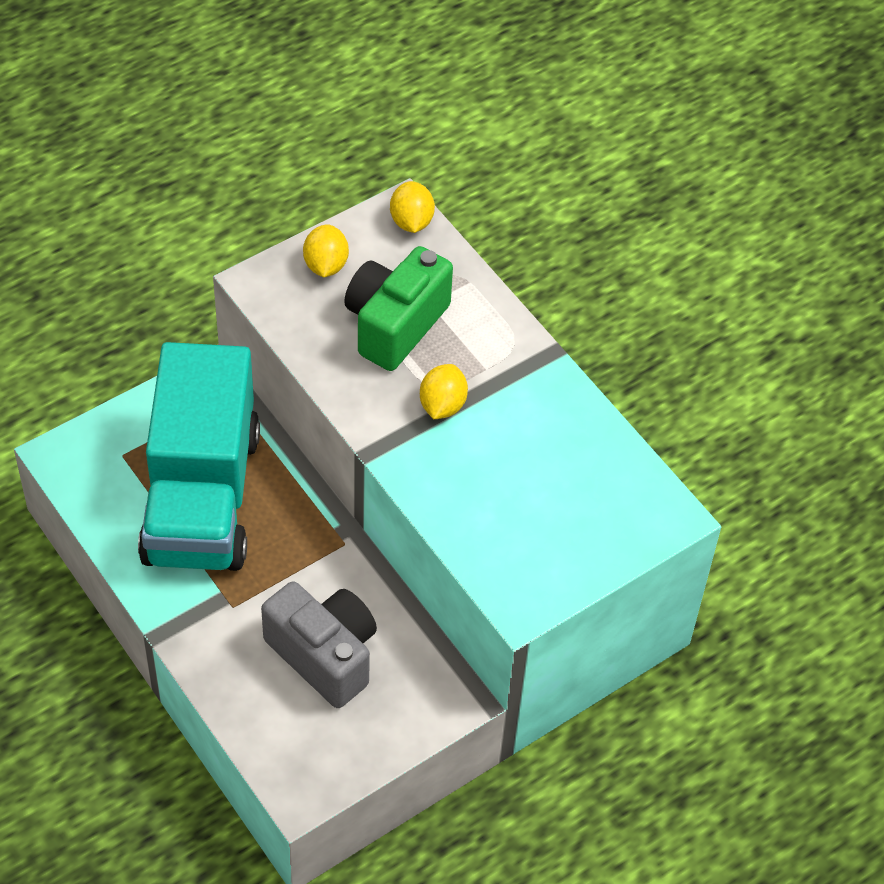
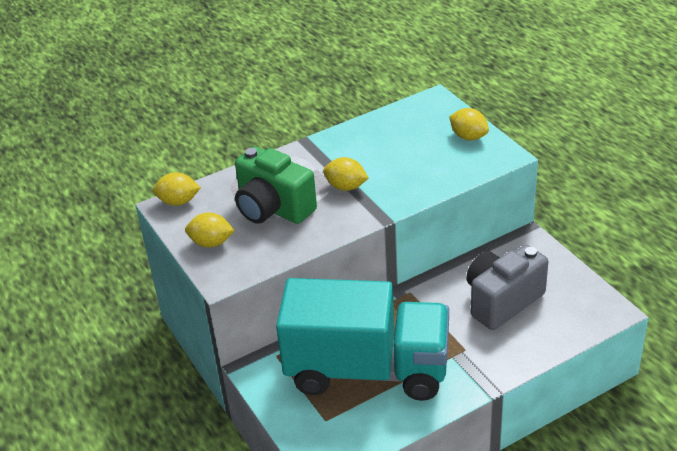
camera: 80 degrees left, 15 degrees down
(568, 559) = (468, 137): none -> yellow lemon

